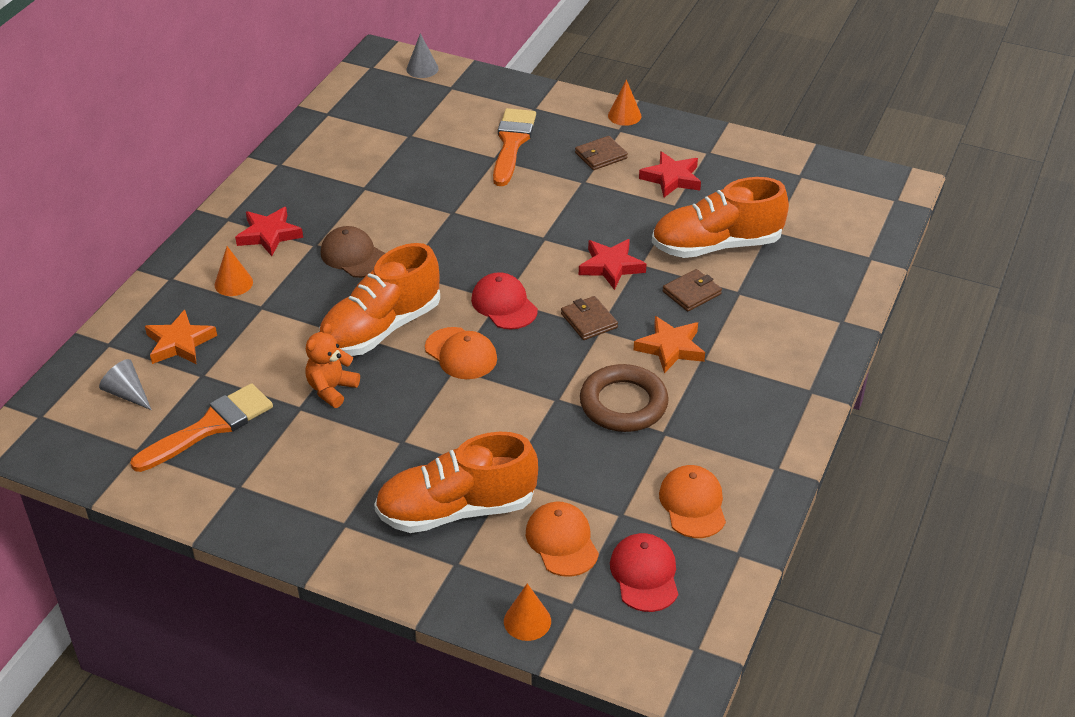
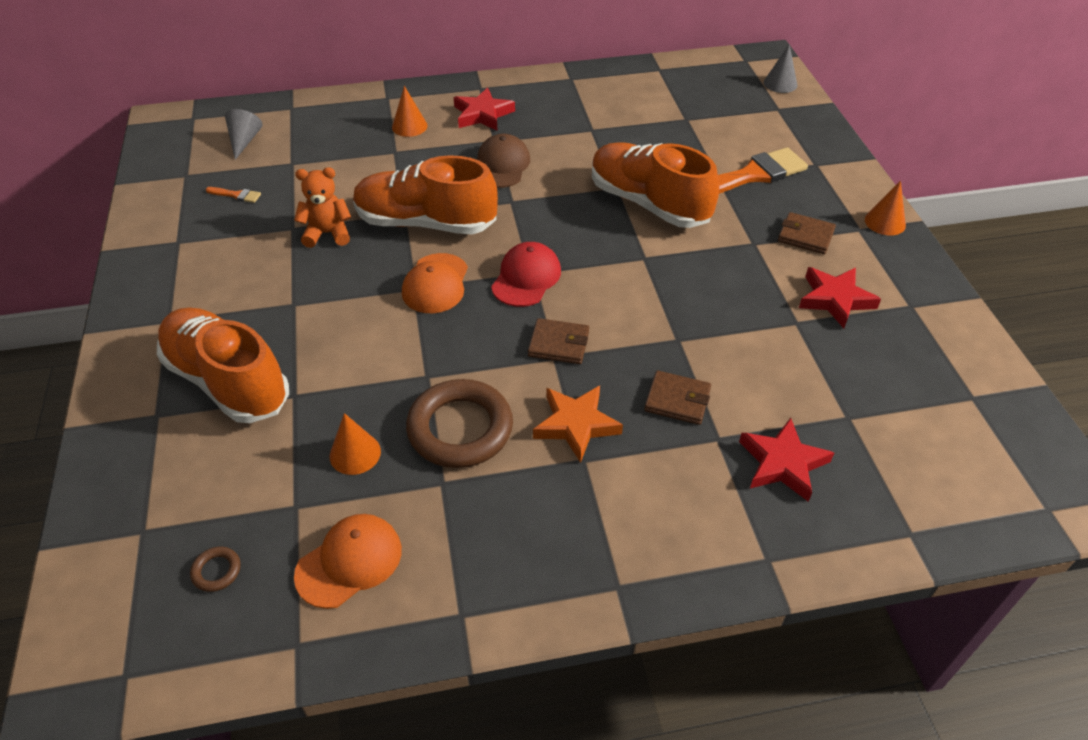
camera: 55 degrees right, 5 degrees up
(179, 343) = (319, 136): orange star -> none
(210, 427) = (236, 195): orange brush -> orange brush, size x0.41
(527, 621) = (103, 505): orange cone -> orange cone (355, 453)
(562, 541) = (228, 478): orange cap -> none
(589, 321) = (558, 344): brown wallet -> brown wallet turned 75 degrees clockwise
(611, 266) = (653, 321): red star -> red star (783, 463)
(644, 574) = (216, 571): red cap -> brown ring
(716, 245) = (773, 383): orange shoe -> orange shoe (648, 203)

